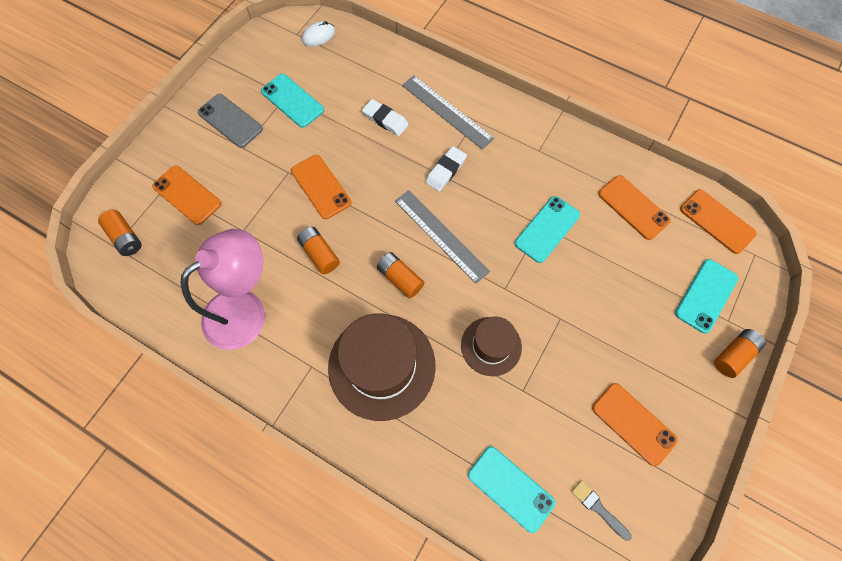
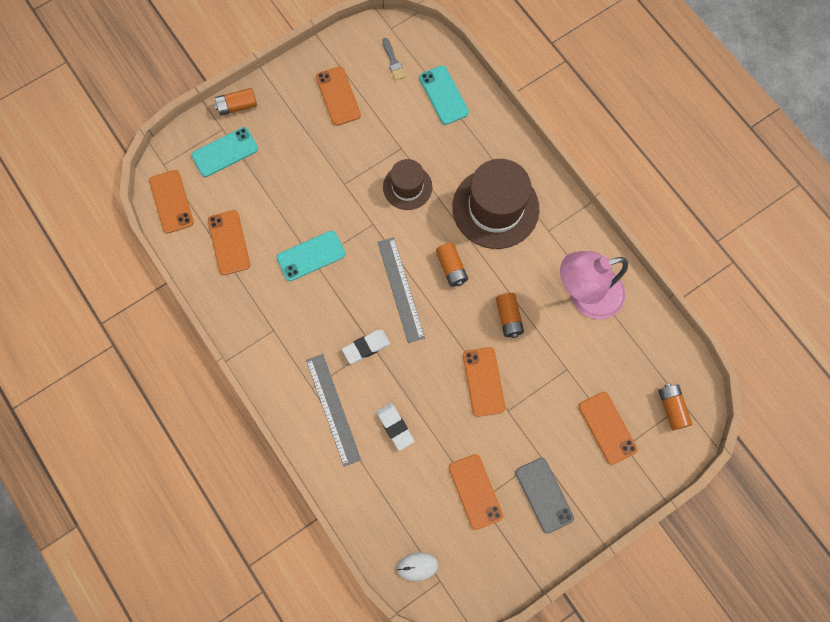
camera: 155 degrees left, 5 degrees up
(292, 101) = (475, 491): turquoise phone -> orange phone

